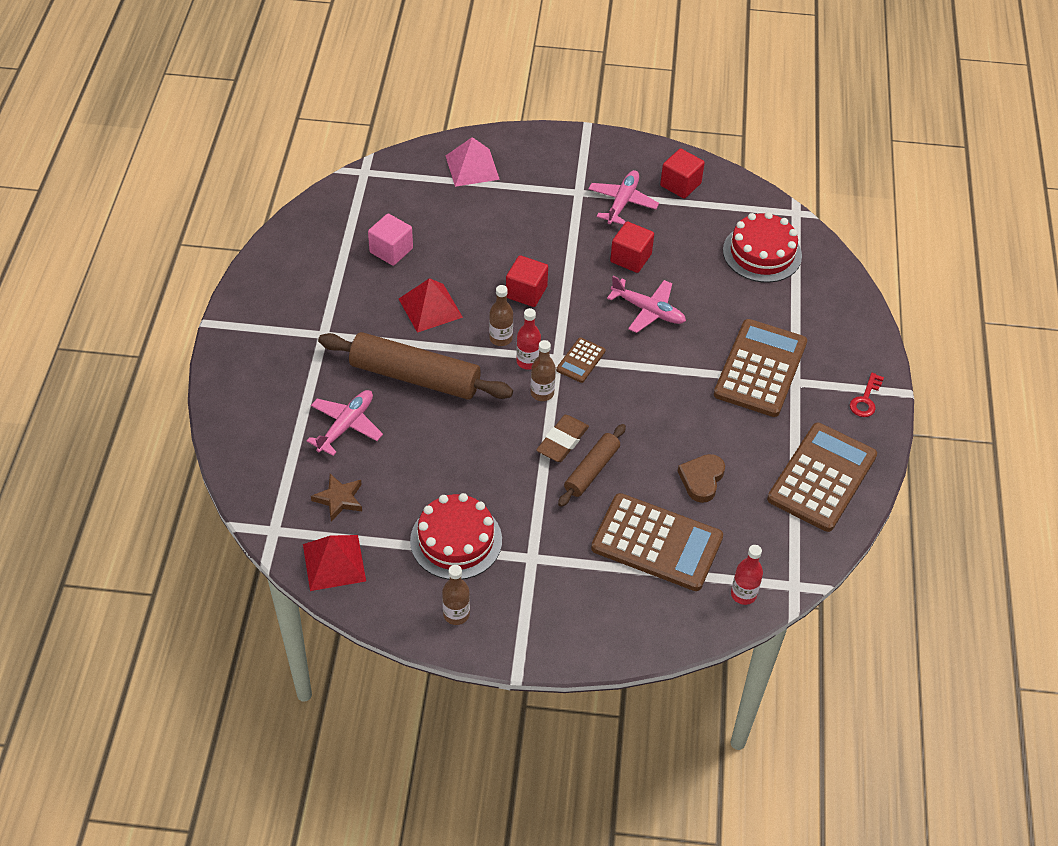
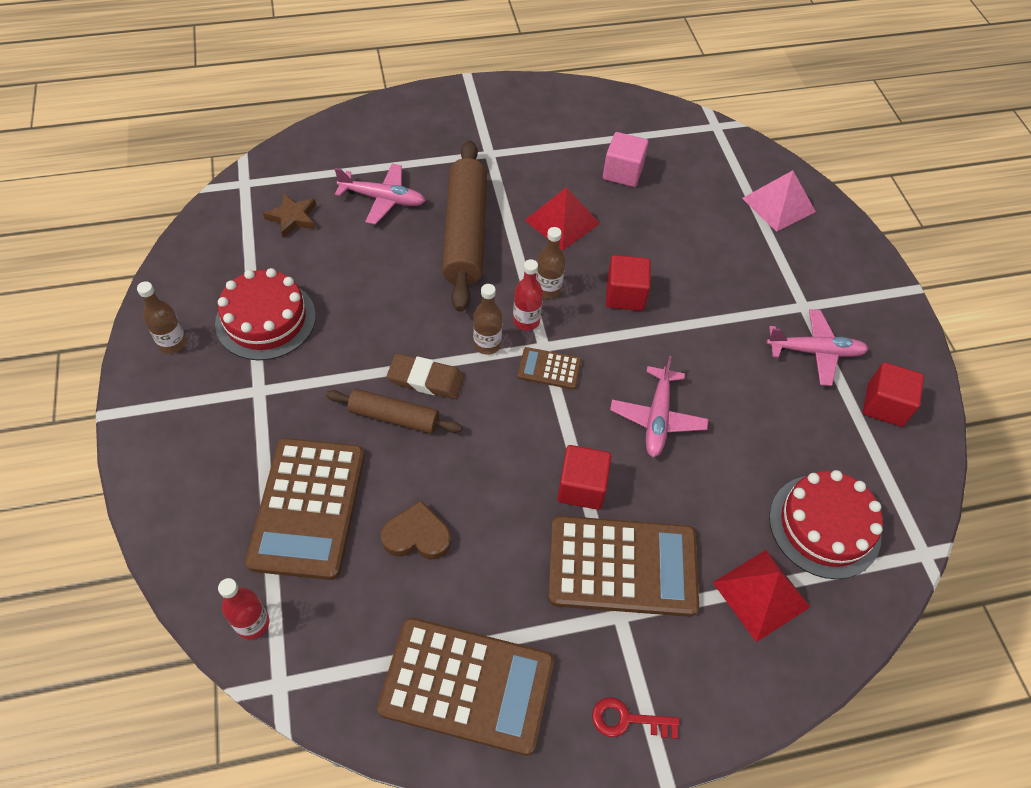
camera: 70 degrees right, 5 degrees up
(334, 562) = (217, 234): red pyramid -> red pyramid (761, 594)
(631, 258) = (731, 381): red cube -> red cube (581, 487)

